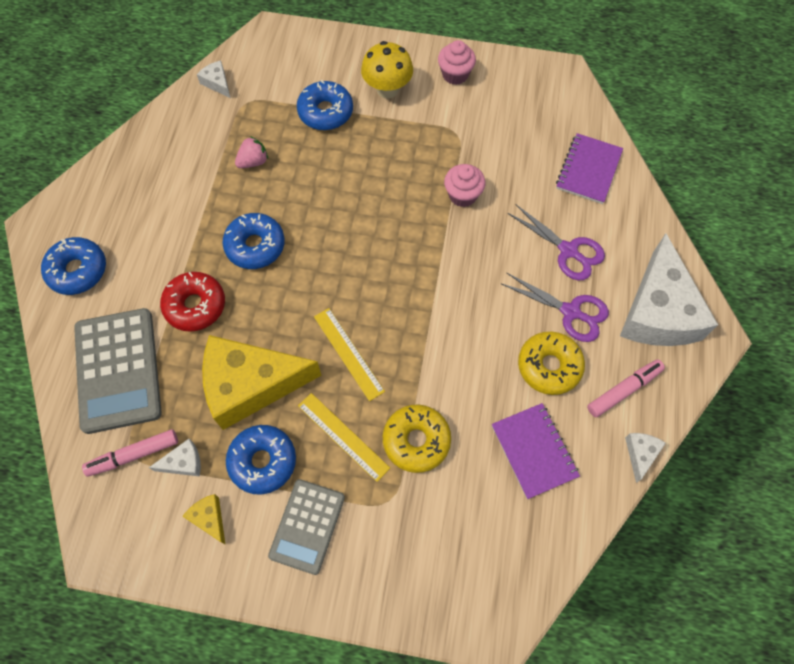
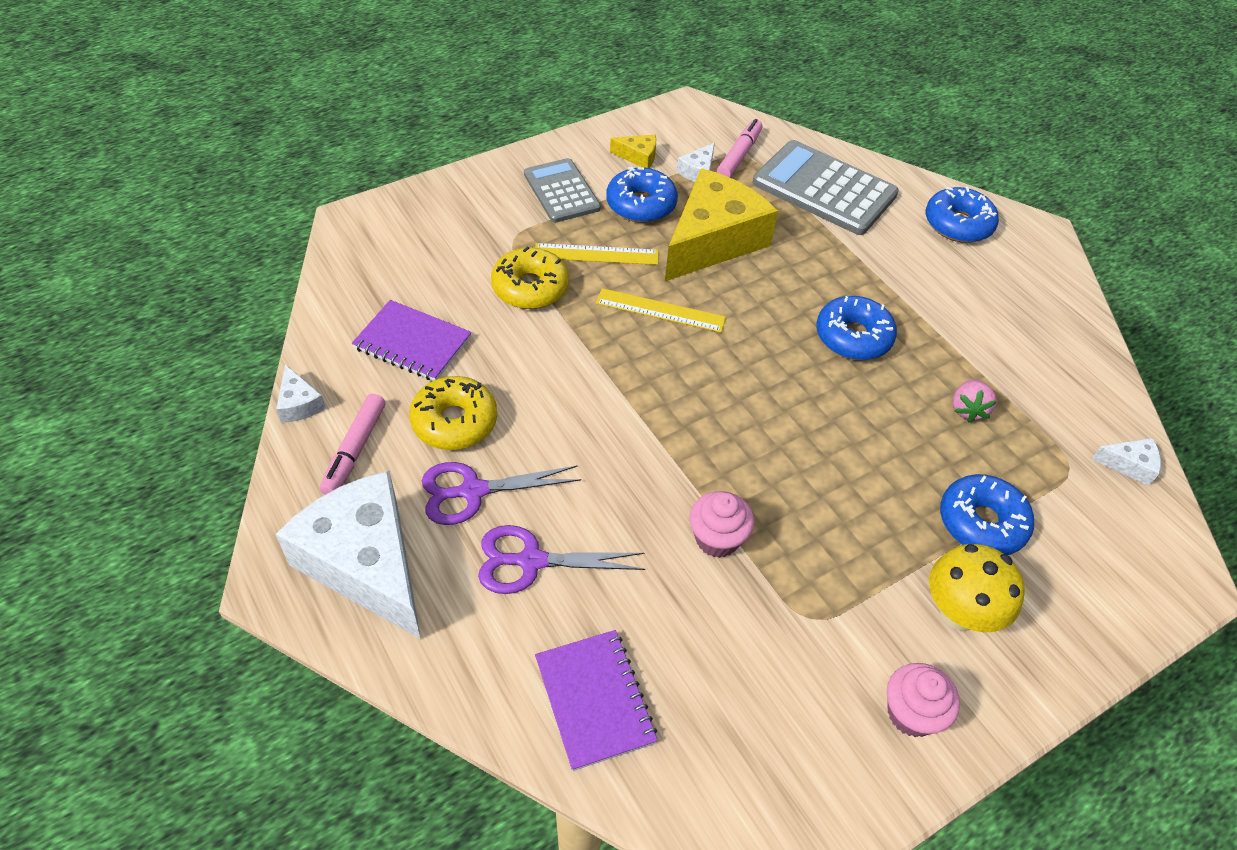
camera: 135 degrees right, 15 degrees down
(195, 305) = (833, 261): red donut -> none

